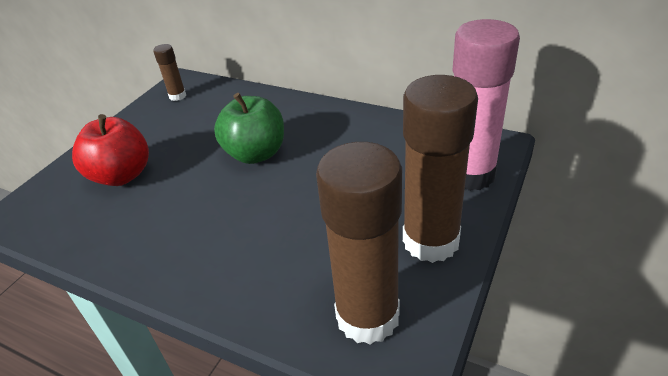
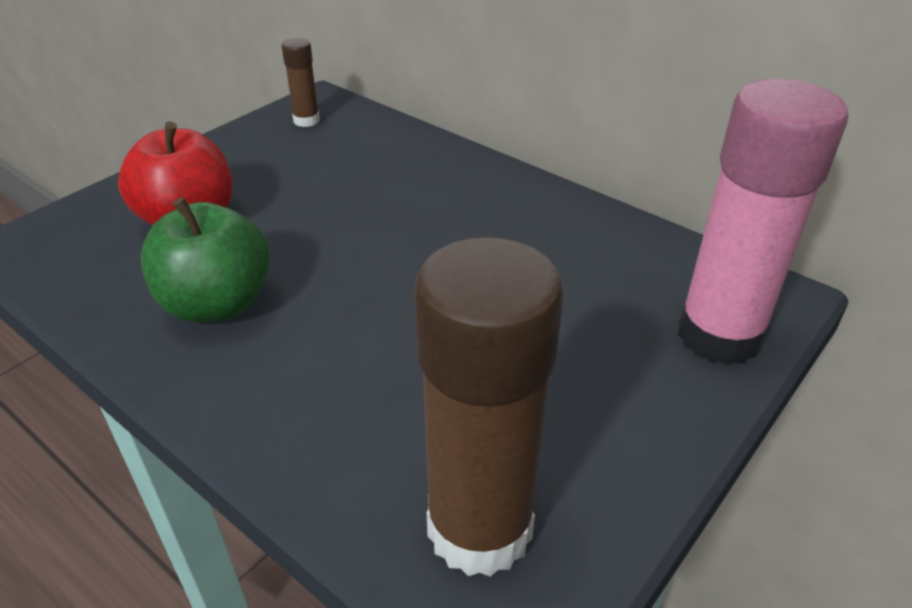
camera: 10 degrees right, 0 degrees up
(256, 153) = (391, 229): green apple -> green apple (217, 304)
(430, 241) = (620, 430): brown glue stick -> none

